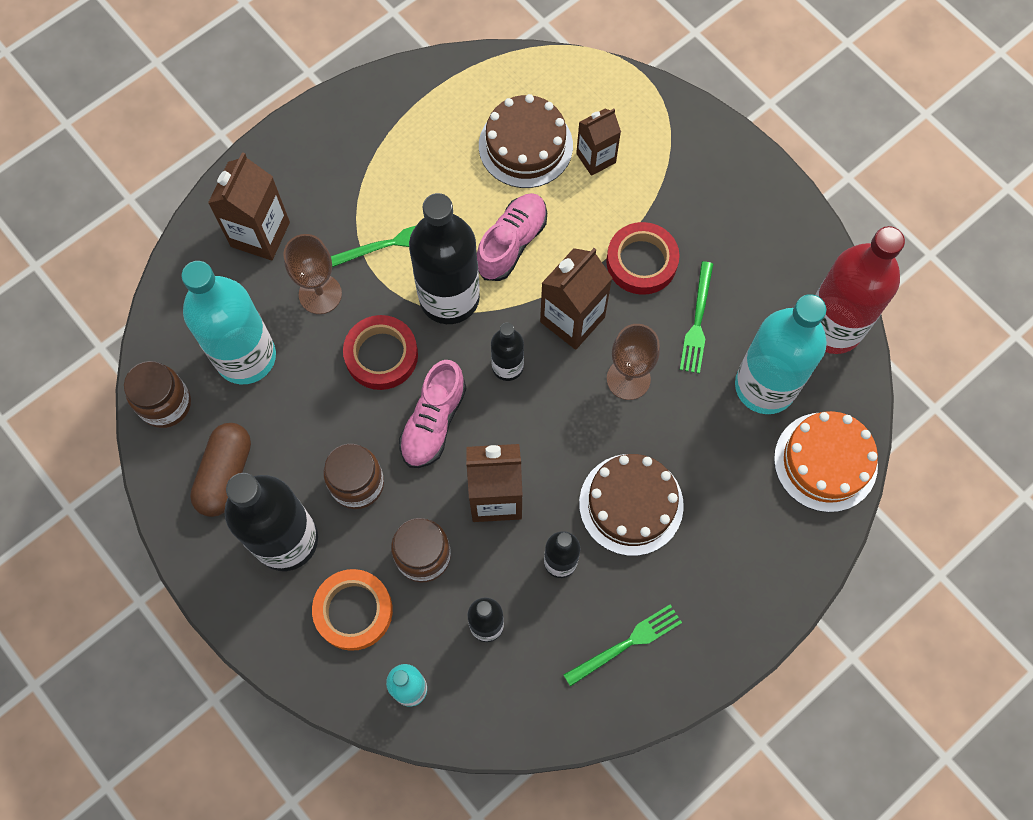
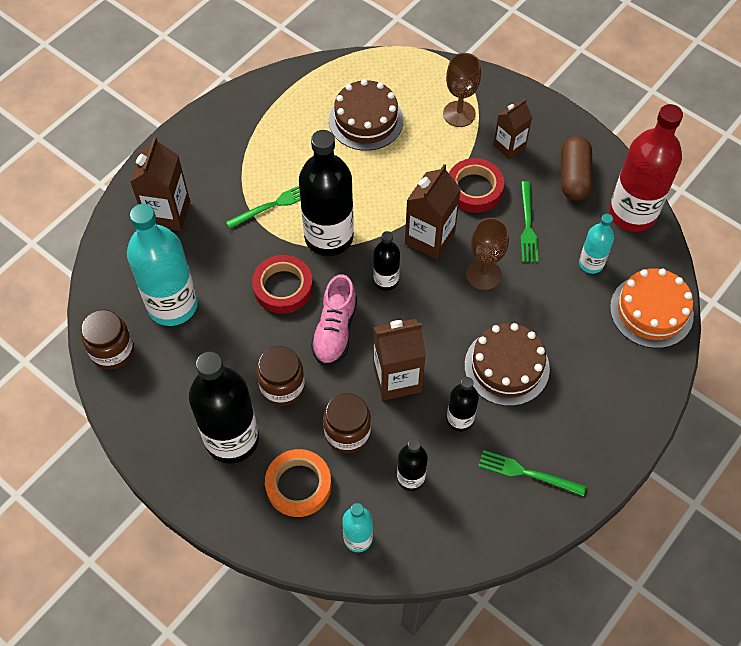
camera: 10 degrees left, 10 degrees down
(225, 474) = (172, 397): brown capsule -> brown capsule (574, 177)
(320, 294) = (224, 250): brown goblet -> brown goblet (459, 114)
(512, 243) = (370, 190): pink shoe -> none
(596, 158) = (422, 121): brown carton -> brown carton (509, 146)
(626, 644) = (527, 473): green fork -> green fork turned 120 degrees counterclockwise
(765, 386) = (591, 263): turquoise bottle -> turquoise bottle, size x0.51

